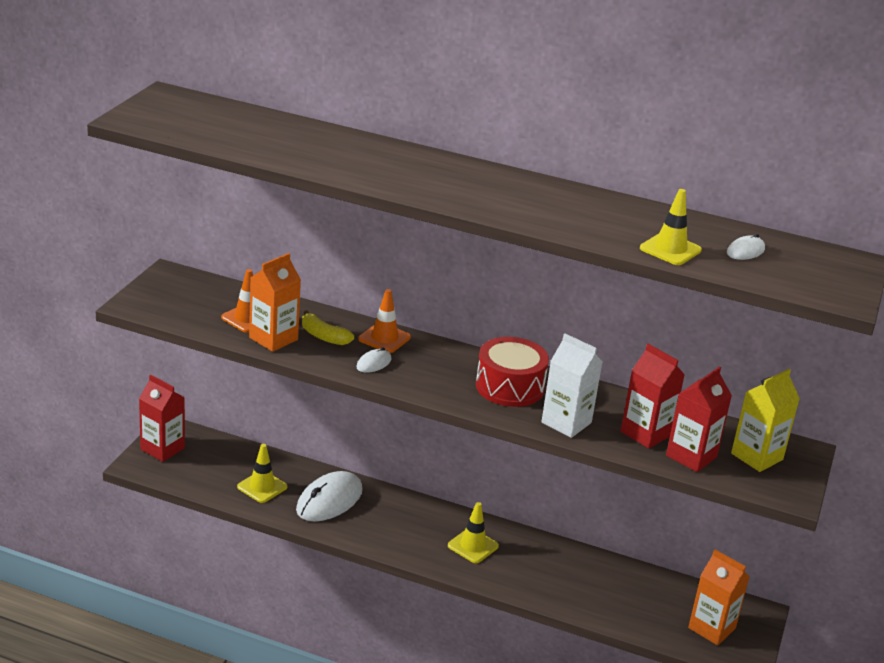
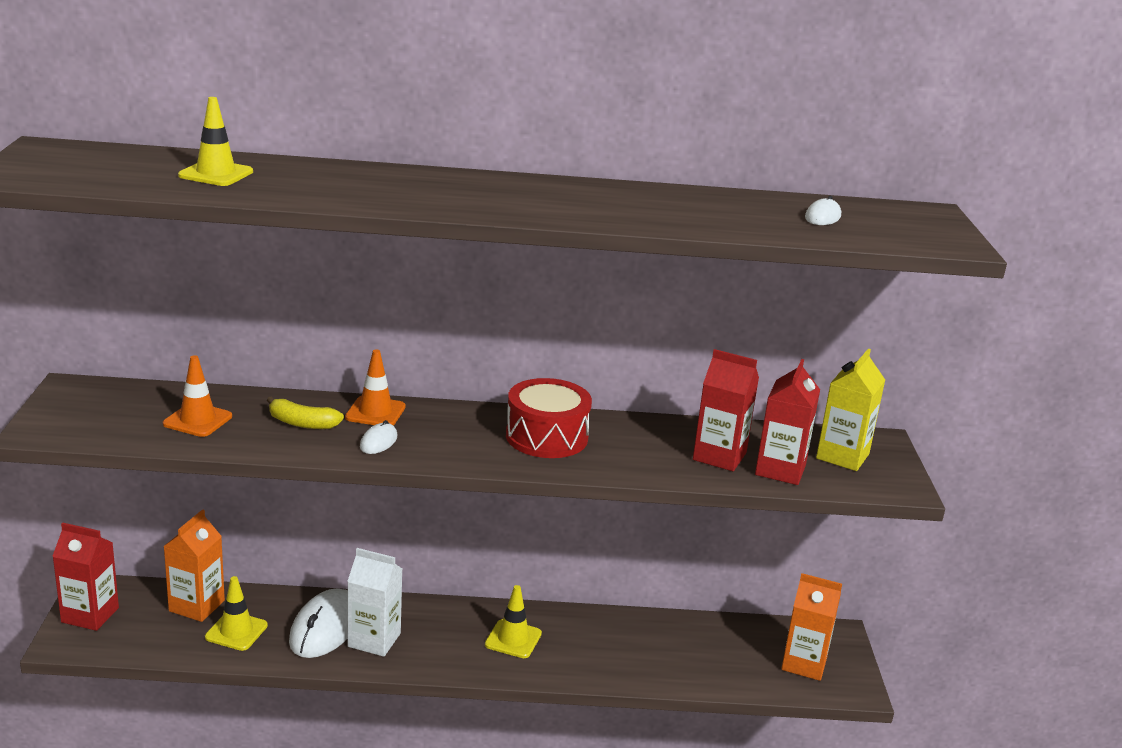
camera: 20 degrees left, 5 degrees down
(273, 339) = (242, 437): orange carton -> orange carton (196, 606)
(566, 422) = (631, 462): white carton -> white carton (374, 640)
(670, 249) = (749, 225): yellow traffic cone -> yellow traffic cone (216, 174)

